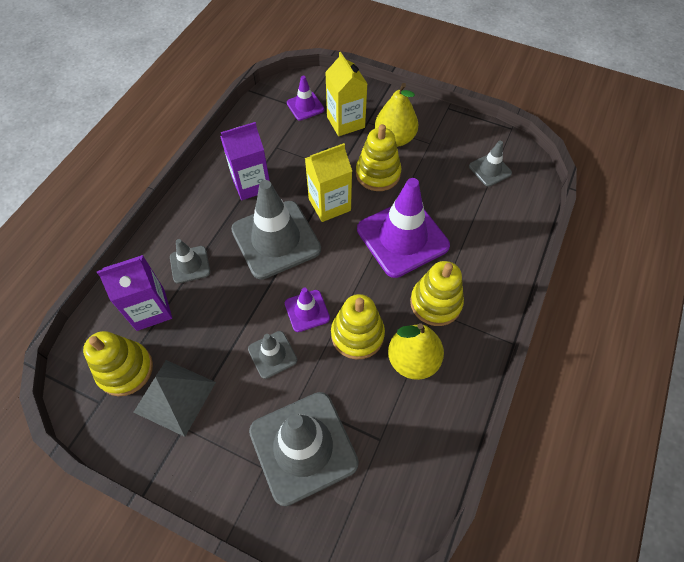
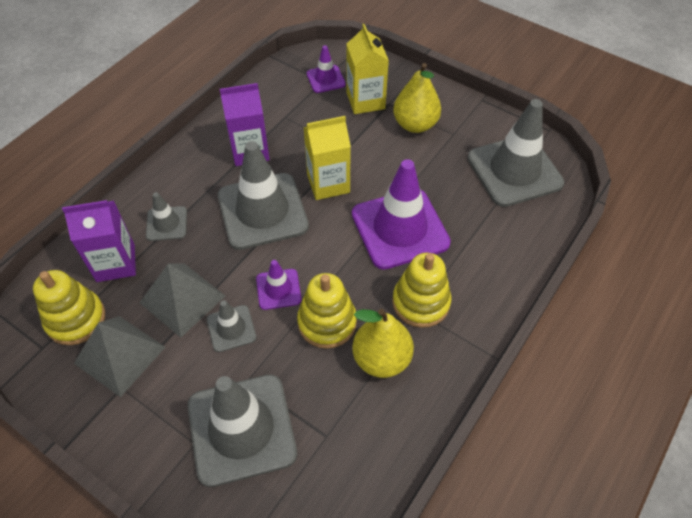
camera: 10 degrees right, 5 degrees down
(221, 334) = (182, 299): none -> grey pyramid
(378, 174) = (388, 158): yellow stacking toy -> none
(490, 170) = (514, 171): grey traffic cone -> grey traffic cone, size x2.05

